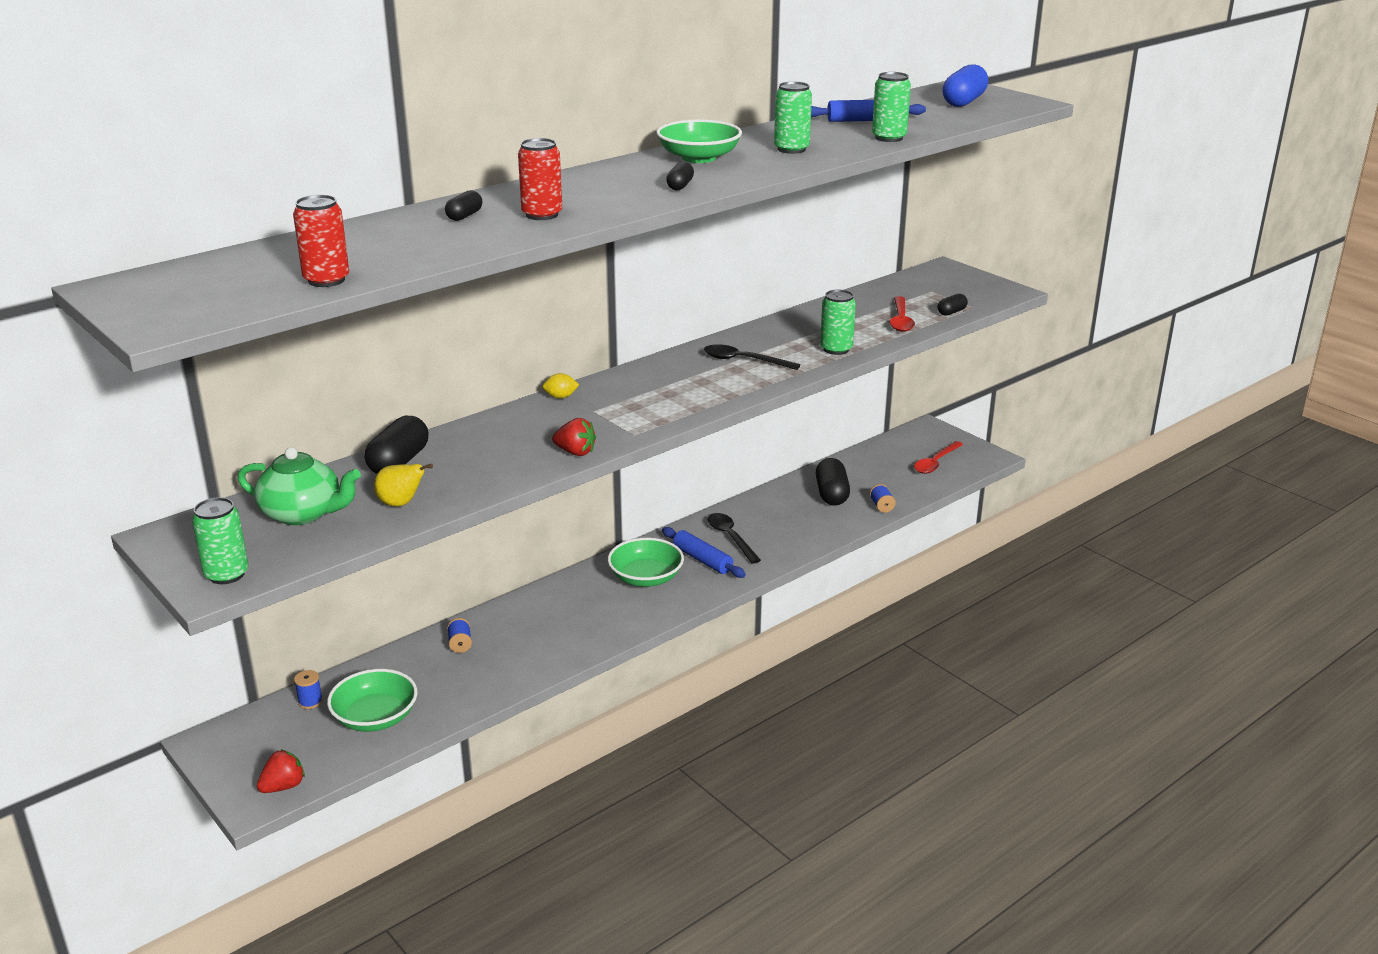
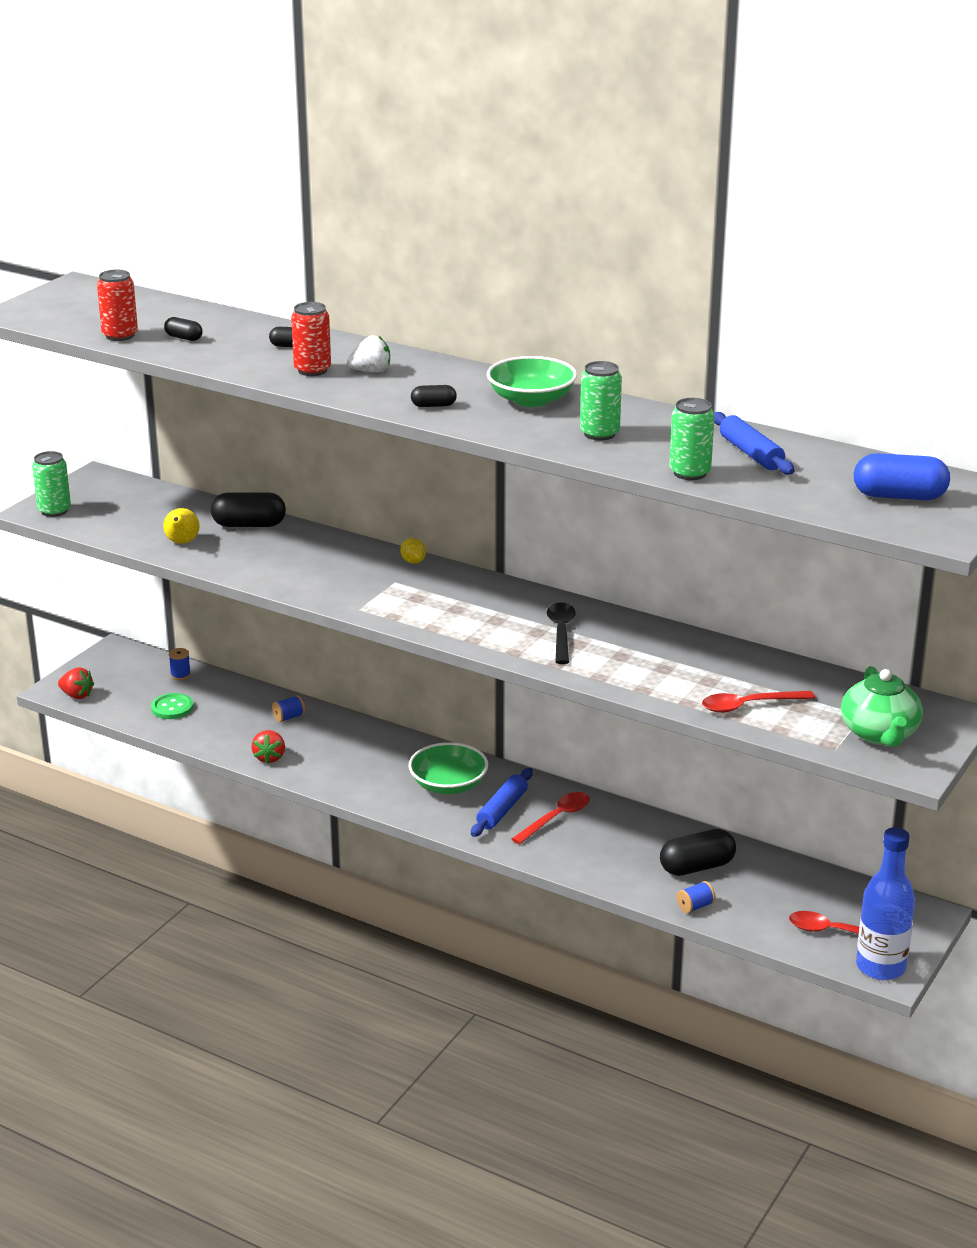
camera: 70 degrees right, 0 degrees up
(303, 513) = (150, 512): green teapot -> green teapot (880, 734)
(375, 717) = (172, 708): green bowl -> green button
(571, 196) = (371, 371): none -> white strawberry
(575, 452) = (308, 590): red strawberry -> red strawberry (269, 758)
(730, 537) = (556, 818): black spoon -> red spoon
(836, 349) = (631, 678): green can -> none
(951, 312) = (804, 735): black capsule -> black capsule (184, 338)
(980, 457) = (880, 967): none -> blue bottle

